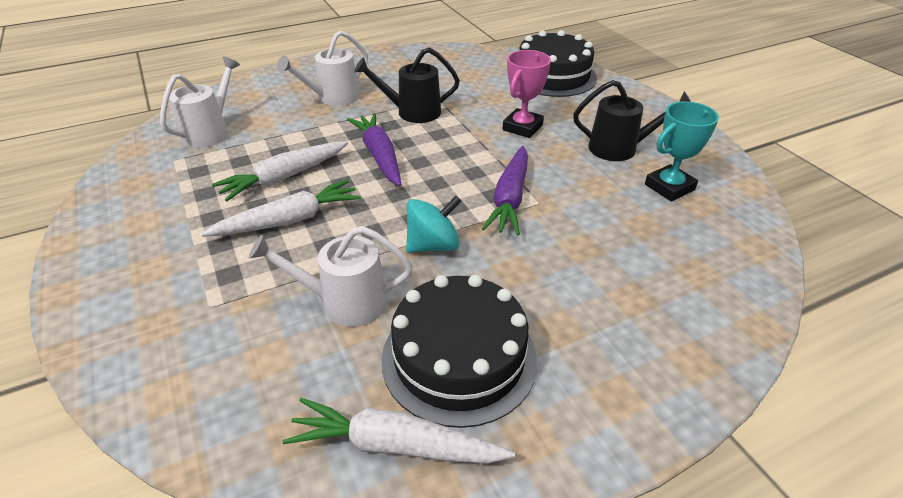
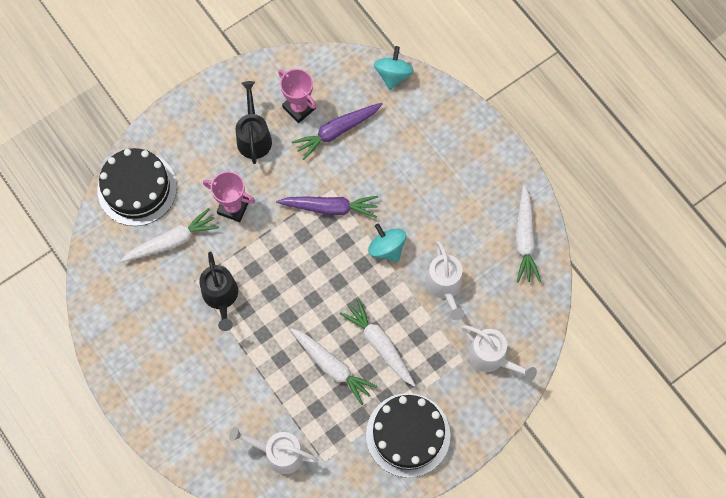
camera: 100 degrees left, 30 degrees up
(333, 98) = (205, 371): white watering can -> white watering can (492, 358)
(379, 156) = (292, 307): purple carrot -> purple carrot (337, 131)
(459, 358) = (470, 219): black cake -> black cake (408, 435)
(488, 90) = (172, 241): none -> white carrot
(669, 187) = (299, 108): turquoise trophy -> pink trophy
(753, 291) = (393, 75): none -> turquoise spinning top

